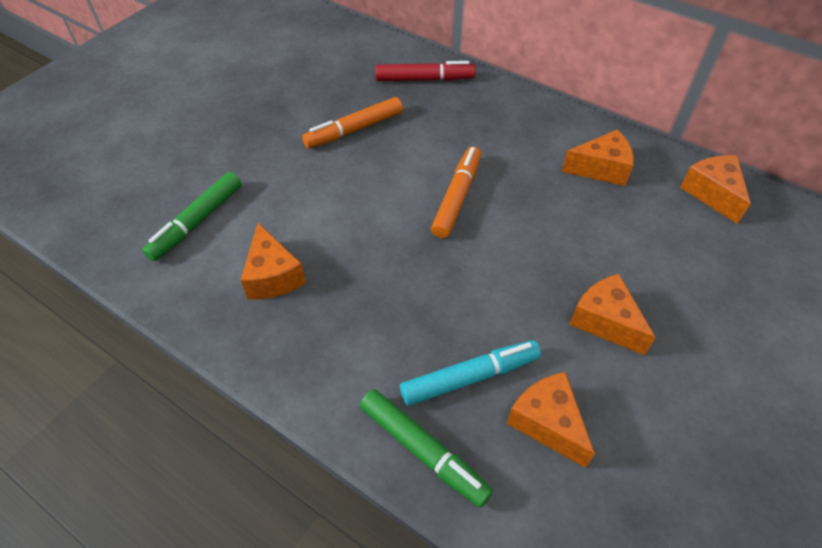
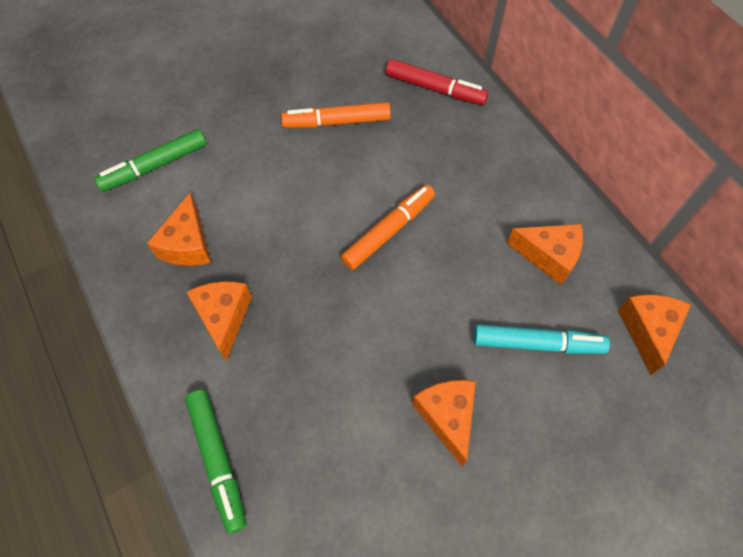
camera: 25 degrees right, 10 degrees up
(470, 377) = (294, 414): turquoise marker -> turquoise marker (537, 343)
(547, 423) = (333, 487): orange cheese -> orange cheese (224, 318)

